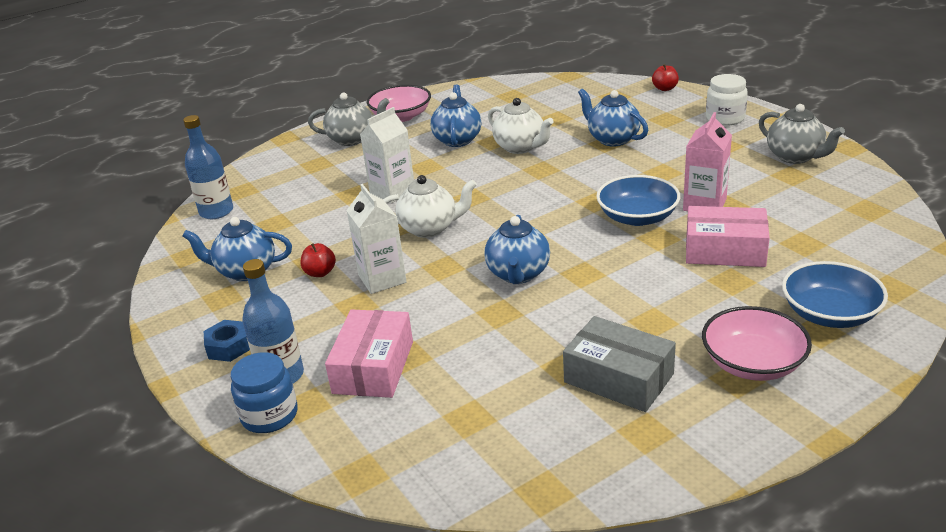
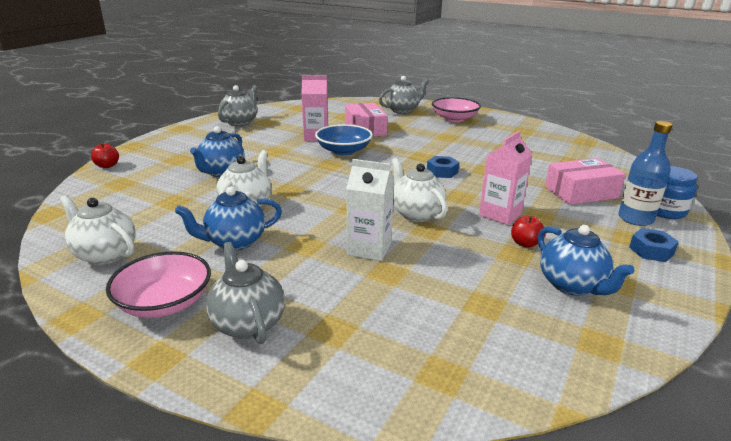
camera: 120 degrees left, 5 degrees down
(216, 211) = (507, 370): blue bottle -> none
(382, 279) = (500, 214): white carton -> pink carton
(482, 97) = (104, 254): none -> white teapot
(518, 274) = (442, 172): blue teapot -> blue nut
(618, 378) = (498, 138): grey box -> none
(725, 118) = (177, 142): white jar -> none
(829, 314) = (402, 110): blue bowl -> grey teapot

